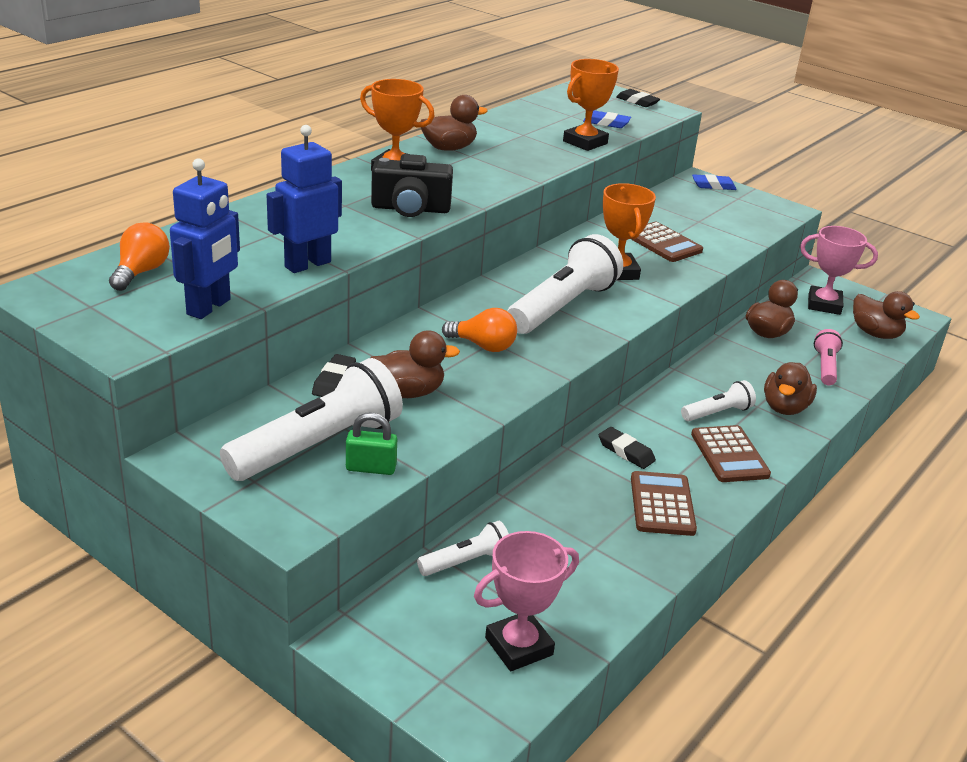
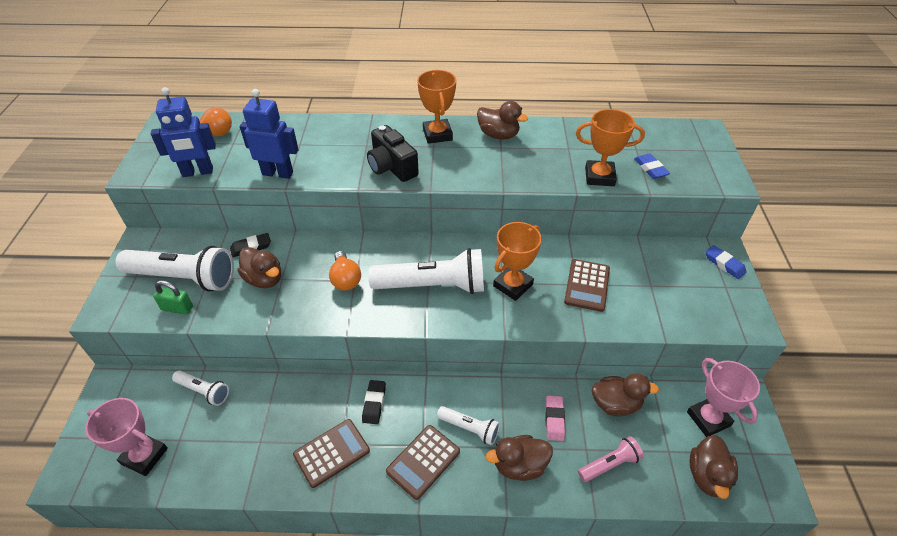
camera: 55 degrees right, 15 degrees up
(371, 468) = (177, 308): green padlock -> green padlock turned 45 degrees counterclockwise
(637, 101) = (717, 162): black eraser -> none
(753, 367) = (554, 419): none -> pink eraser

